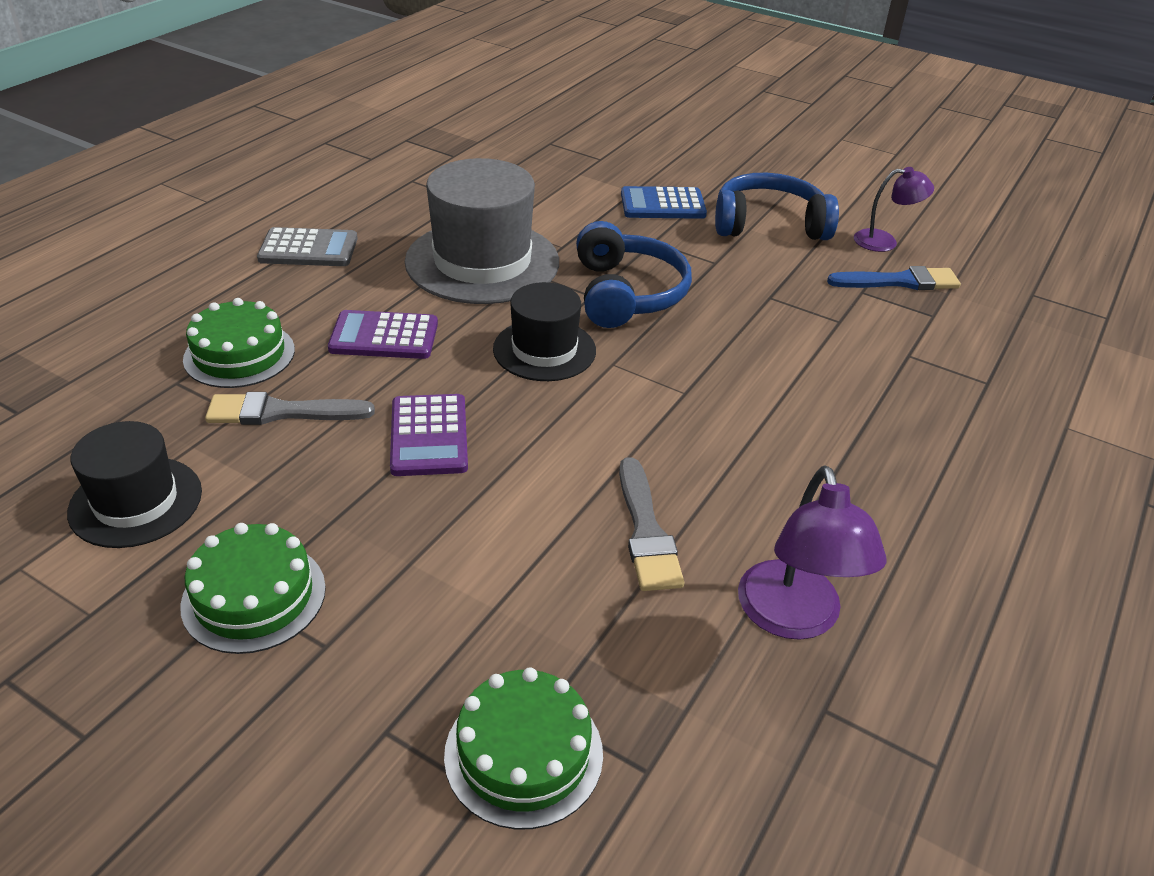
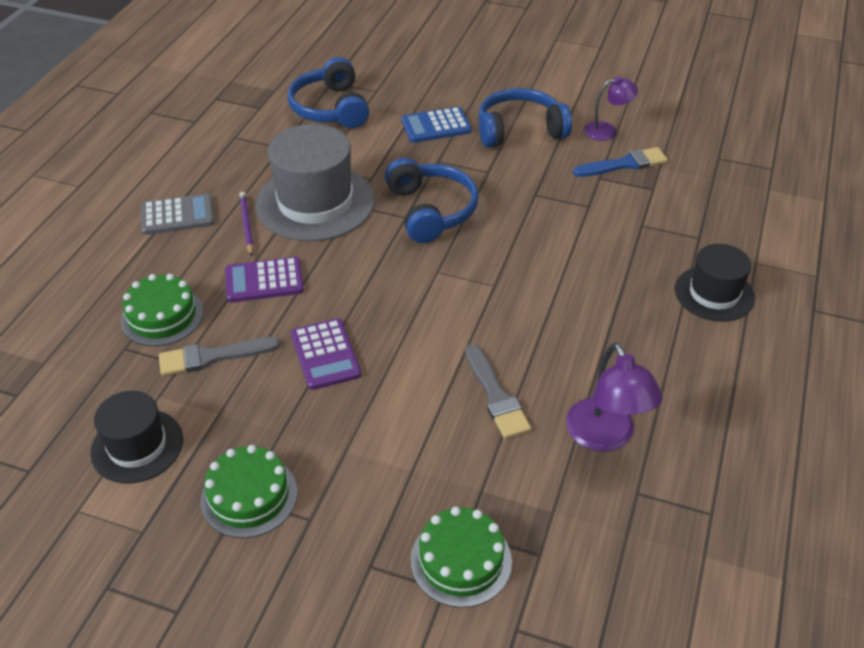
camera: 10 degrees left, 5 degrees up
(388, 272) = (247, 225): none -> purple pencil
(538, 168) = (331, 108): none -> blue headphones
(544, 350) = (385, 270): black hat -> black hat (714, 293)

